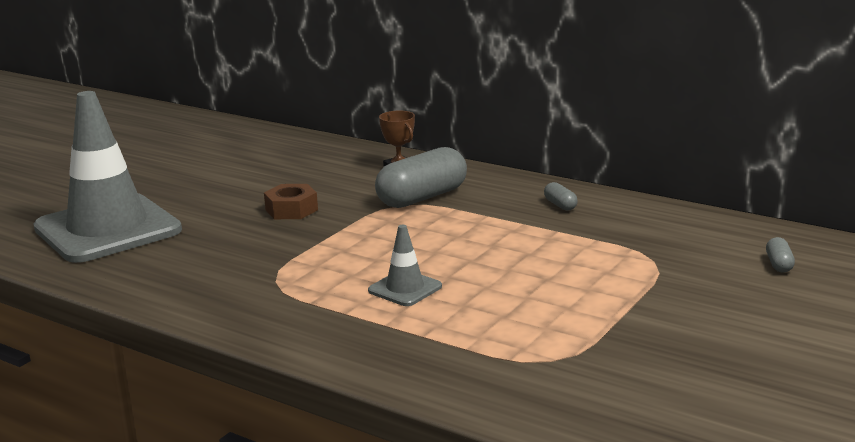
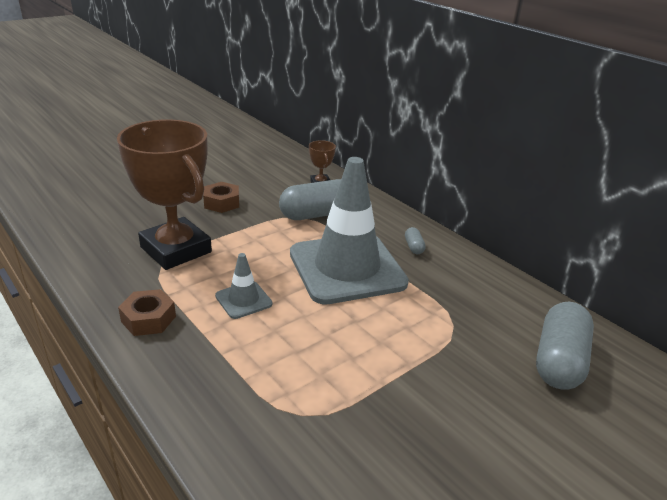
camera: 15 degrees right, 10 degrees up
(107, 229) = (95, 190): grey traffic cone -> grey traffic cone (347, 268)
(278, 263) = (176, 250): none -> brown trophy
(309, 327) = (148, 319): none -> brown nut
(779, 264) = (559, 361): grey capsule -> grey capsule, size x2.34

